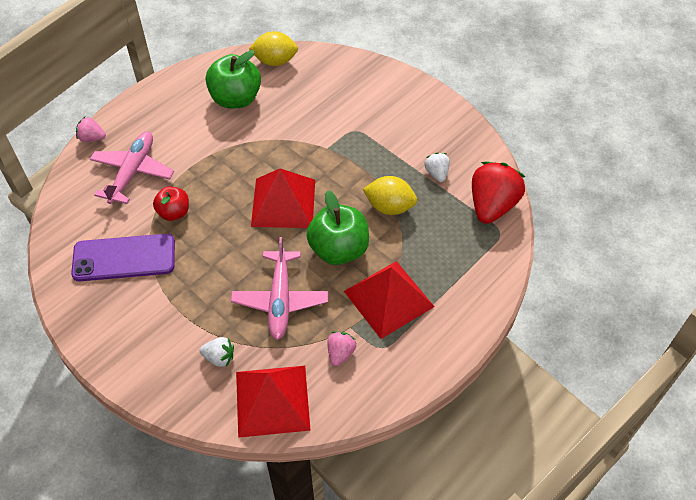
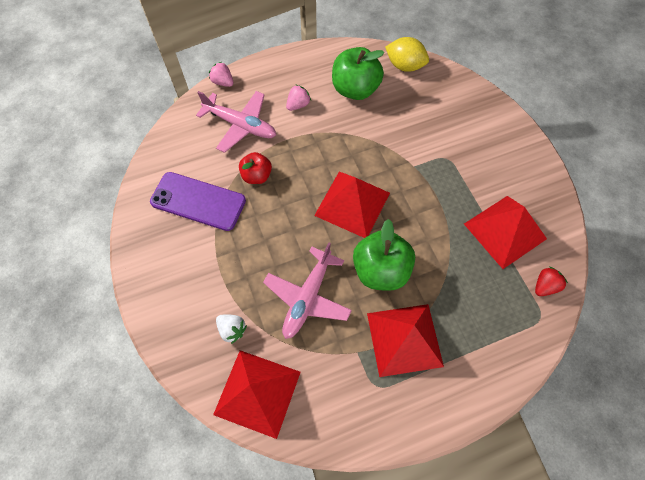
camera: 25 degrees right, 10 degrees up
(133, 172) = (240, 125): pink plane -> pink plane turned 75 degrees clockwise
(340, 353) = (337, 374): pink strawberry -> pink strawberry (298, 105)
(389, 207) = (445, 247): yellow lemon -> none
(436, 173) = (504, 231): white strawberry -> red pyramid
(492, 206) = (544, 286): red strawberry -> red strawberry, size x0.49

